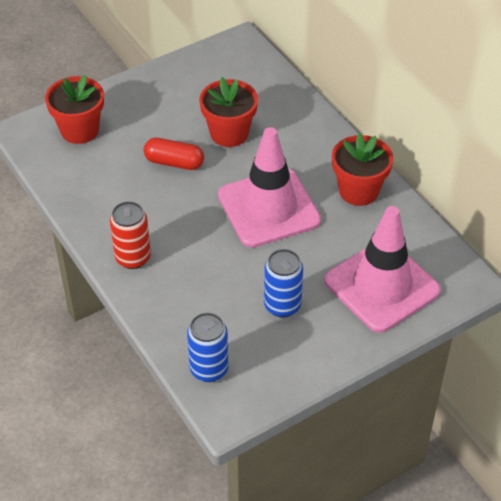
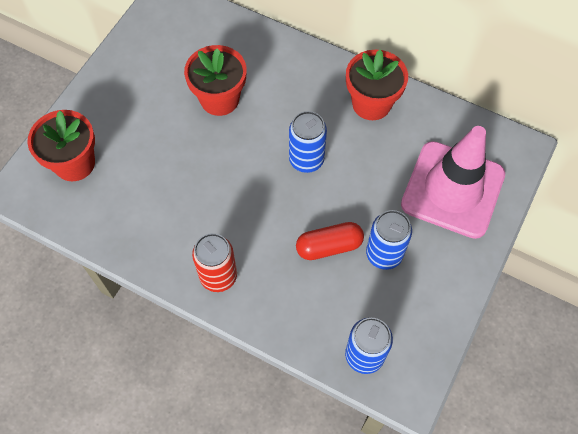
camera: 30 degrees left, 15 degrees up
(174, 162) = (189, 154): red capsule -> red capsule (329, 246)
(268, 208) = (306, 160): pink traffic cone -> blue can

